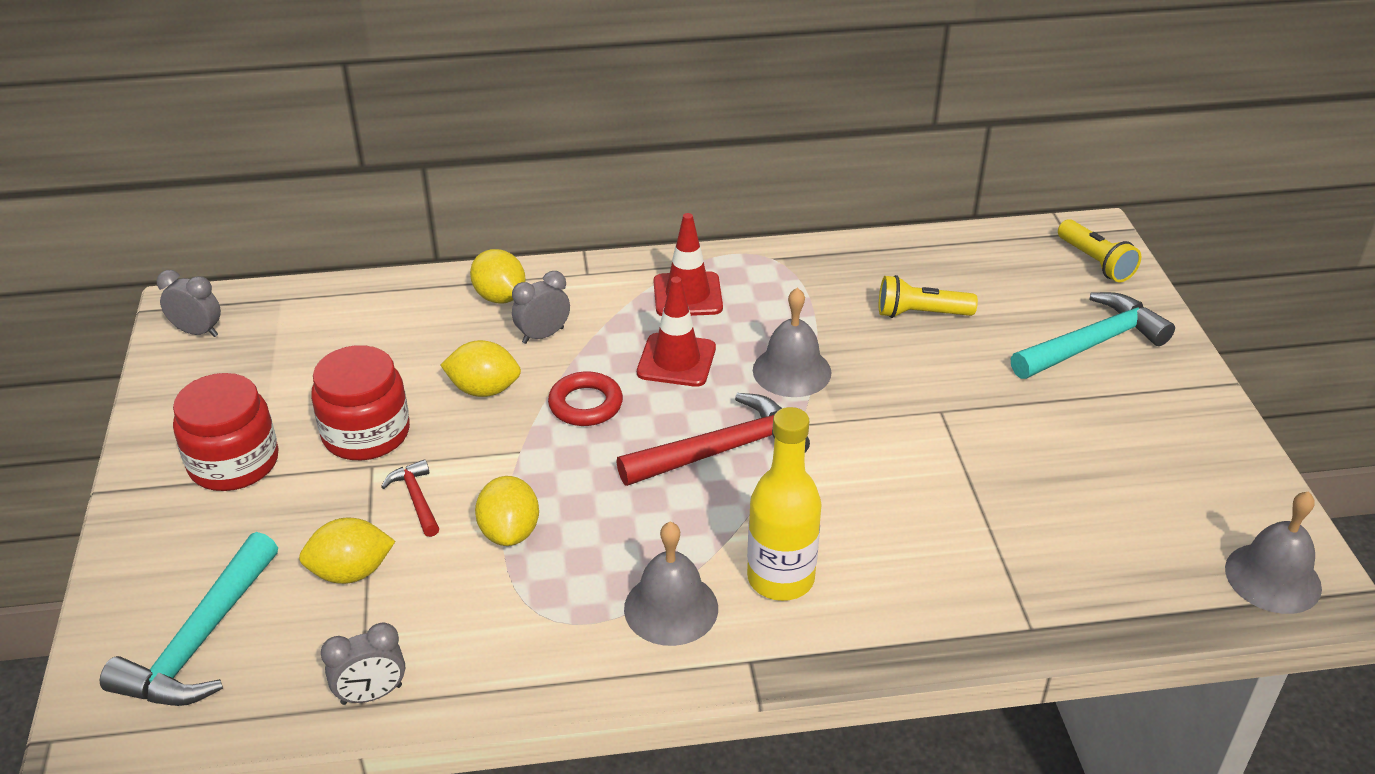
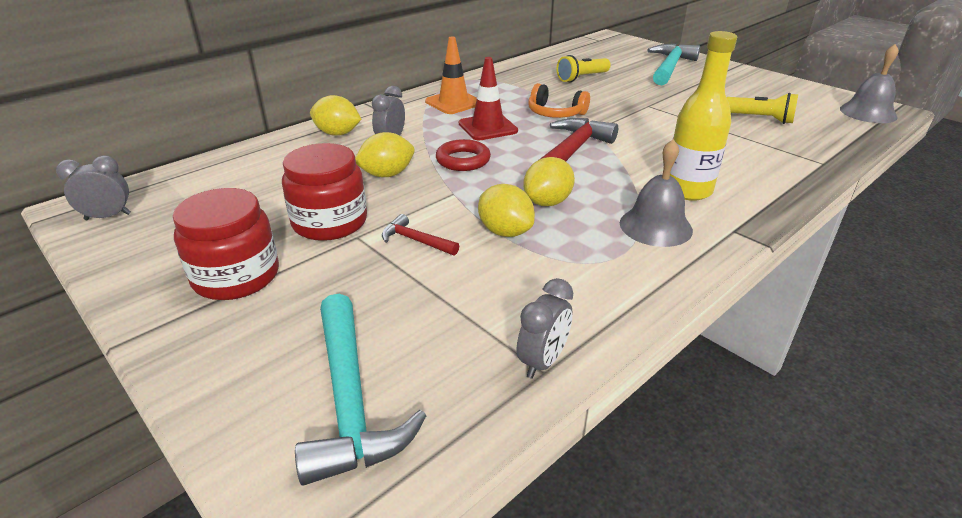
camera: 35 degrees left, 5 degrees down
(351, 572) = (423, 298): yellow lemon -> yellow lemon (547, 202)
(687, 295) = (453, 103): red traffic cone -> orange traffic cone
(792, 371) = (555, 113): grey bell -> orange headphones
(1095, 262) = (626, 45): yellow flashlight -> yellow flashlight (760, 119)

